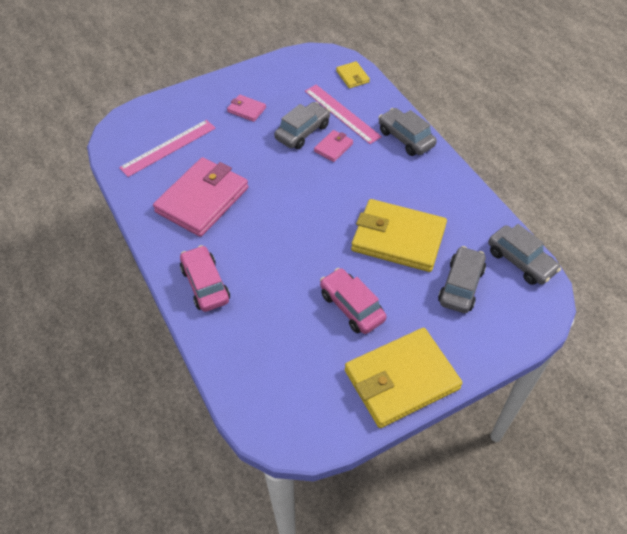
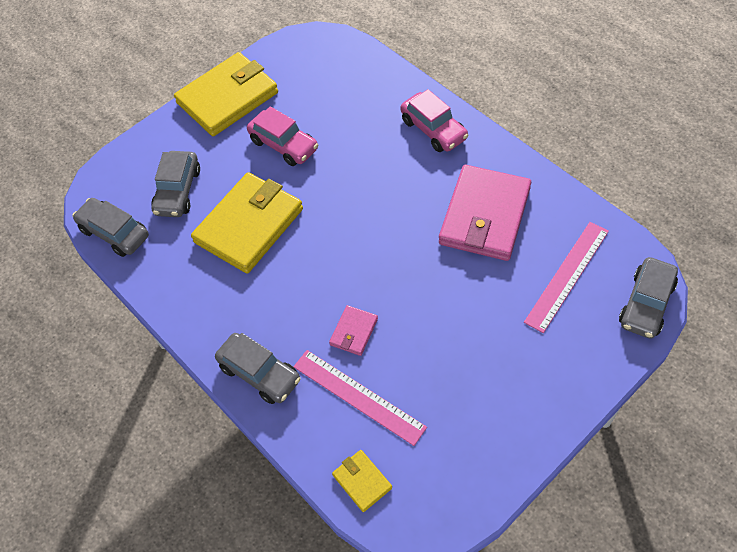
camera: 170 degrees right, 5 degrees up
(246, 110) = (496, 367): pink wallet -> none
(302, 132) = (403, 347): grey car -> grey car (646, 304)
(398, 238) = (249, 225): yellow wallet -> yellow wallet turned 60 degrees counterclockwise

